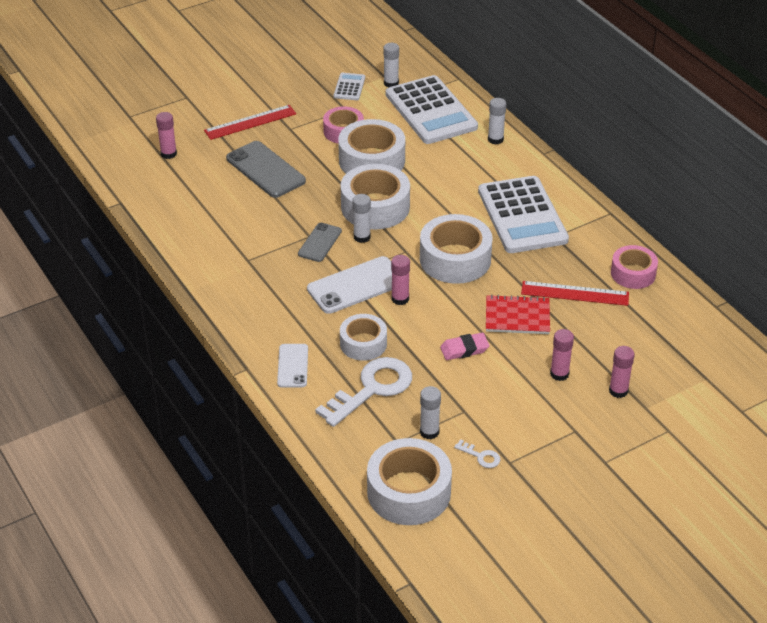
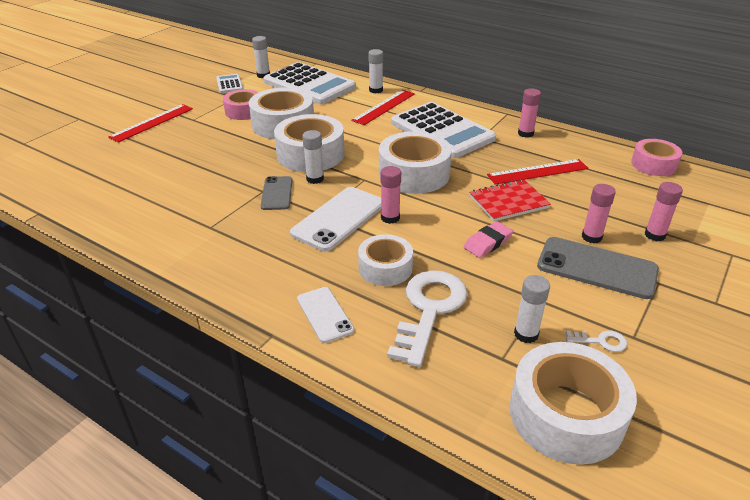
camera: 25 degrees left, 5 degrees down
(168, 154) = (78, 162): pink glue stick -> pink glue stick (525, 133)
(265, 170) = (187, 152): grey phone -> grey phone (596, 268)
(487, 166) = (384, 107): none -> red ruler
(633, 273) = (567, 146): pink tape -> pink tape (653, 164)

